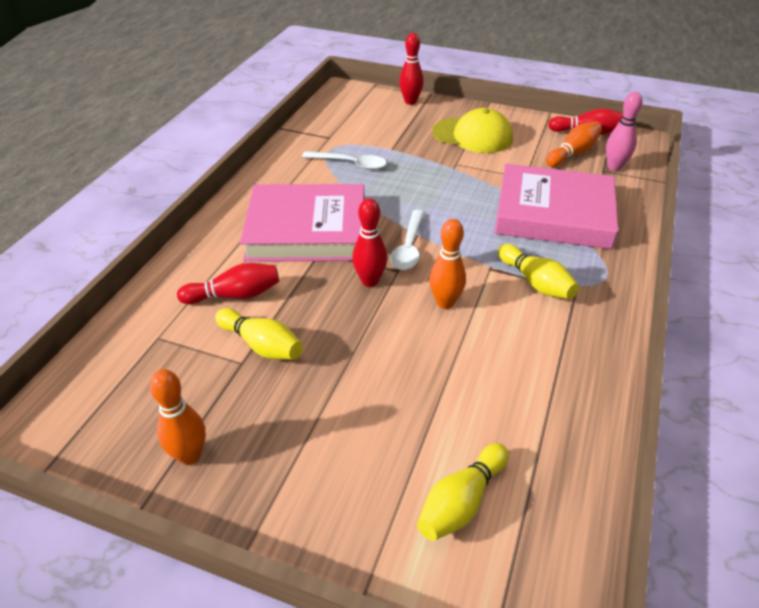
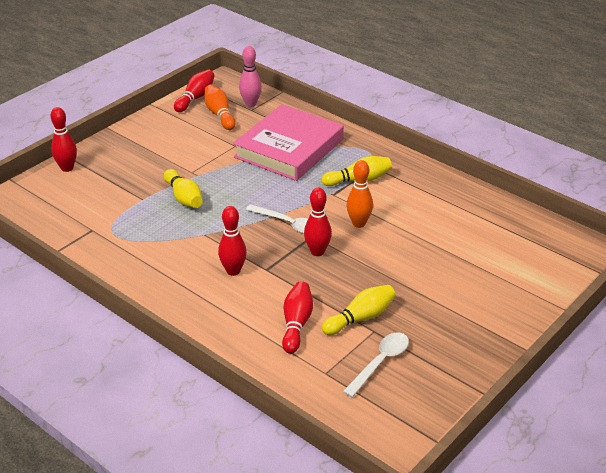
camera: 70 degrees left, 5 degrees down
(190, 455) = (450, 366): orange bowling pin -> none
(307, 230) = (233, 271): pink book -> red bowling pin
(350, 164) = (149, 227): white spoon -> white spoon (380, 362)
(461, 502) = (520, 261): yellow bowling pin -> yellow bowling pin (184, 197)
(472, 135) = (155, 151): yellow cap -> none

